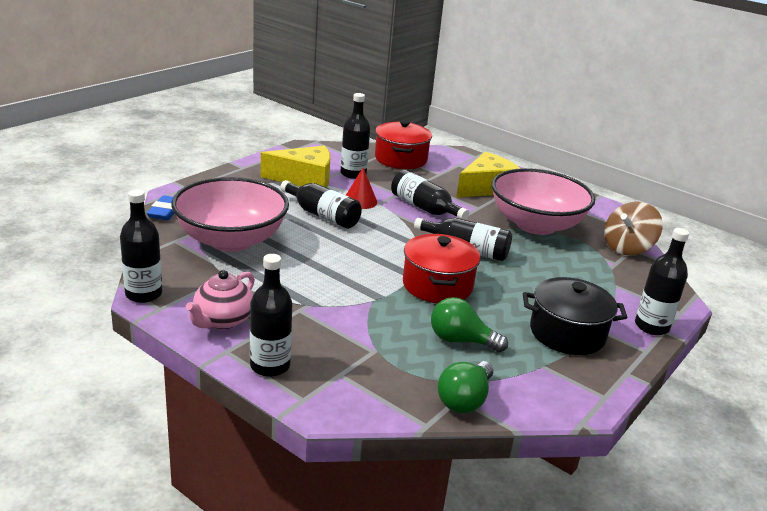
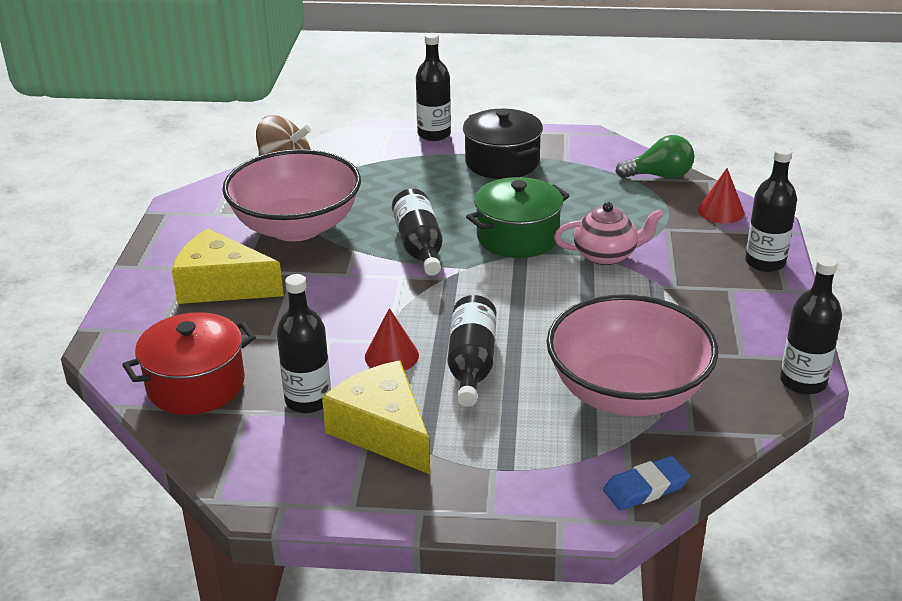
camera: 120 degrees left, 5 degrees up
(223, 320) = (756, 315): pink teapot -> pink teapot (606, 255)
(367, 394) = (721, 211): none -> red cone
(424, 208) = (347, 305): black bottle -> none
(437, 285) = (517, 237): red pot -> green pot
(461, 340) = (588, 199): green light bulb -> none

